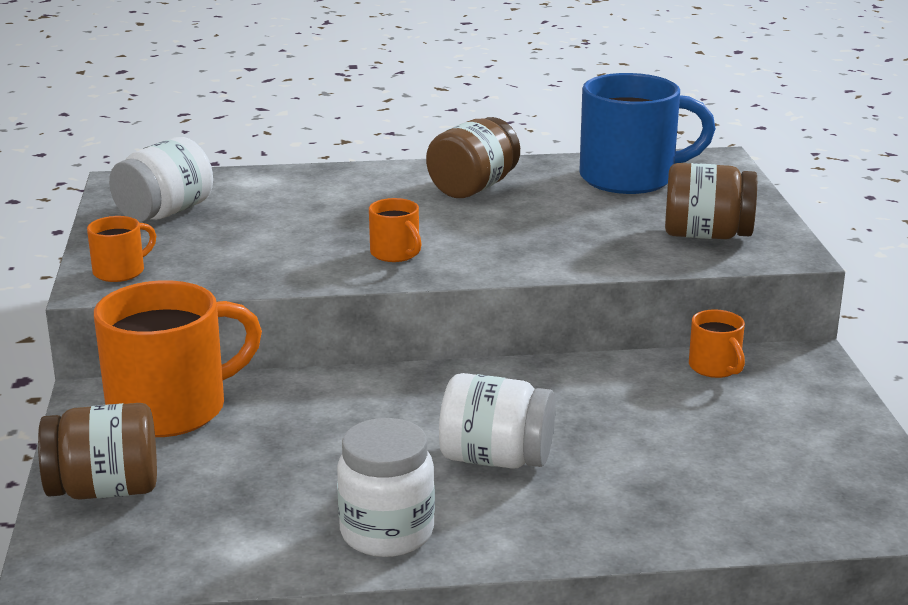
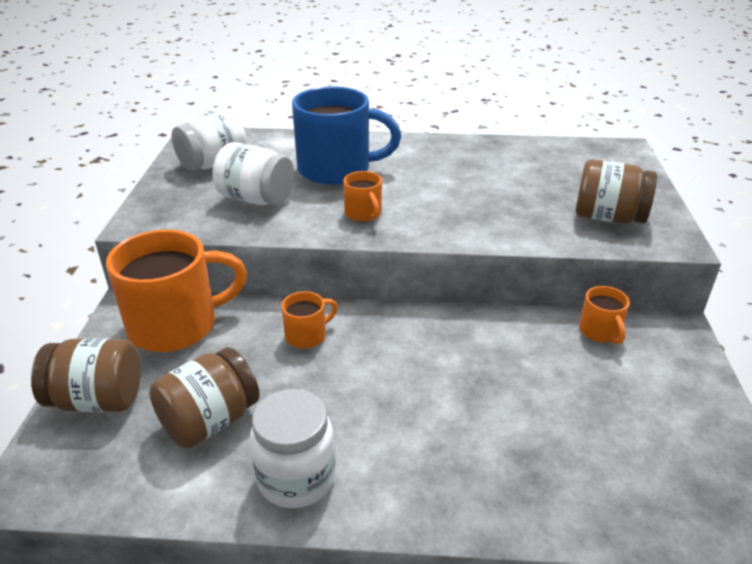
camera: 10 degrees right, 10 degrees up
(120, 271) = (161, 211): orange mug -> orange mug (307, 335)
(473, 188) = (437, 159): brown jar -> brown jar (210, 421)
(496, 459) = (405, 407): white jar -> white jar (256, 199)
(630, 178) = (556, 160): blue mug -> blue mug (337, 169)

